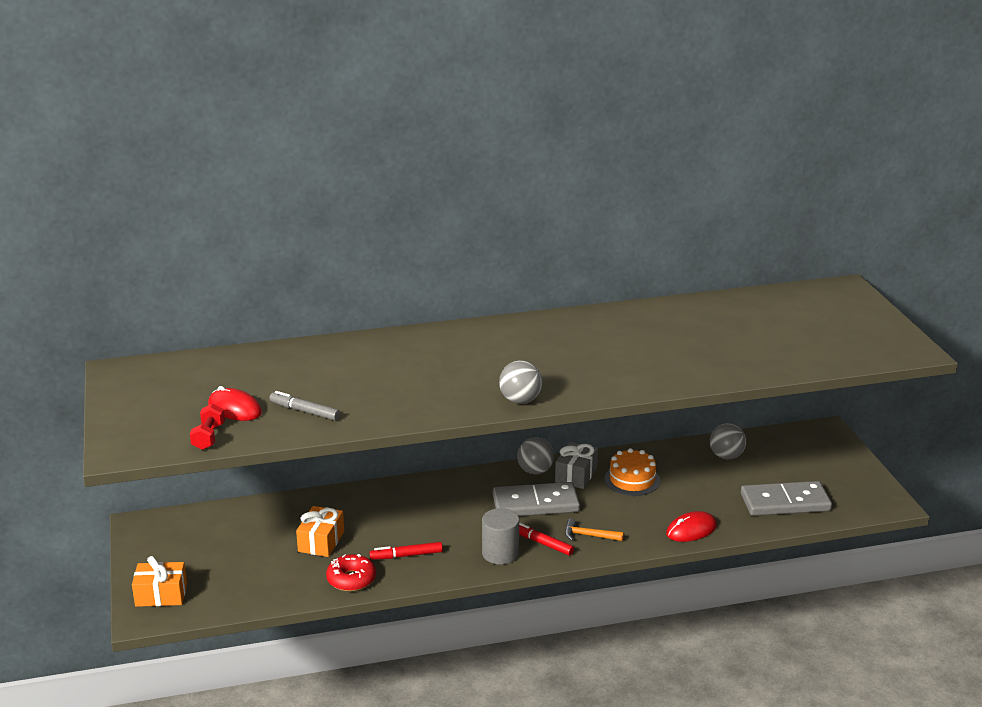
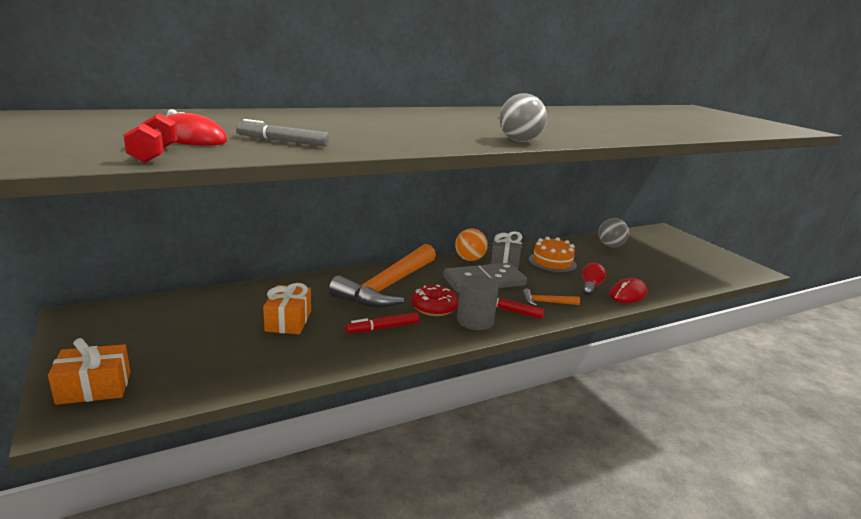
camera: 15 degrees left, 5 degrees down
(351, 579) = (331, 354): red donut -> red donut (434, 307)
(428, 505) = (388, 286): none -> orange hammer
(535, 471) = (469, 259): grey ball -> orange ball
(654, 517) = (590, 287): none -> red light bulb
(785, 502) = (681, 272): grey domino -> none

